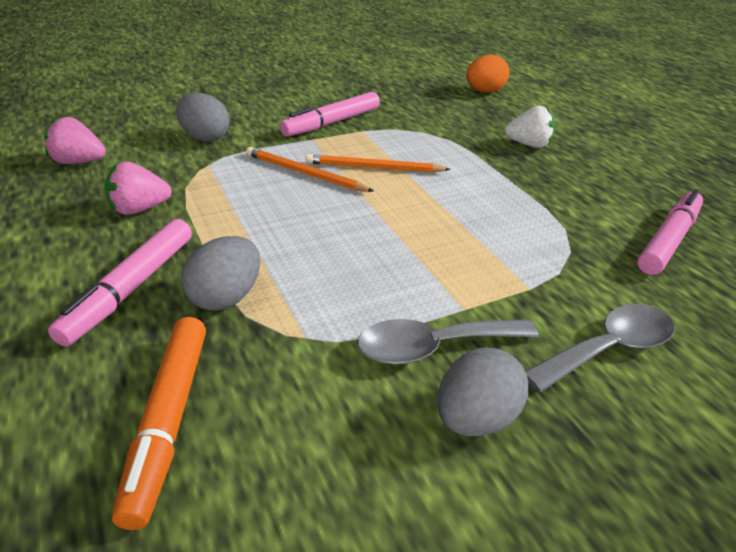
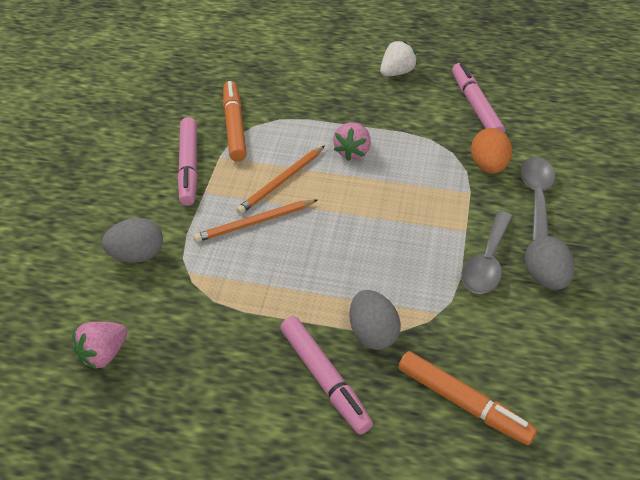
camera: 50 degrees left, 10 degrees up
(139, 209) = (222, 340): pink strawberry -> pink strawberry (352, 151)
(408, 124) = (234, 126): none -> orange marker
(484, 92) = (224, 53): orange egg -> orange egg (488, 166)
(528, 145) = (324, 86): white strawberry -> white strawberry (396, 72)

